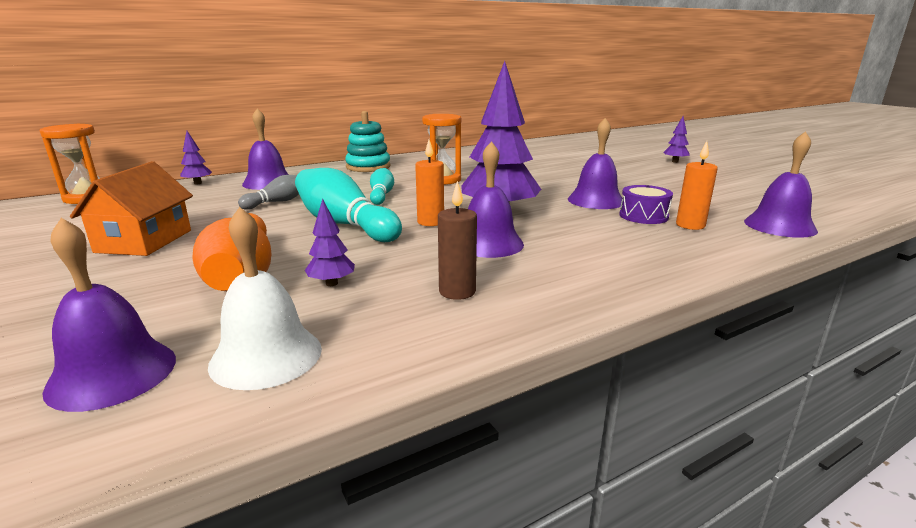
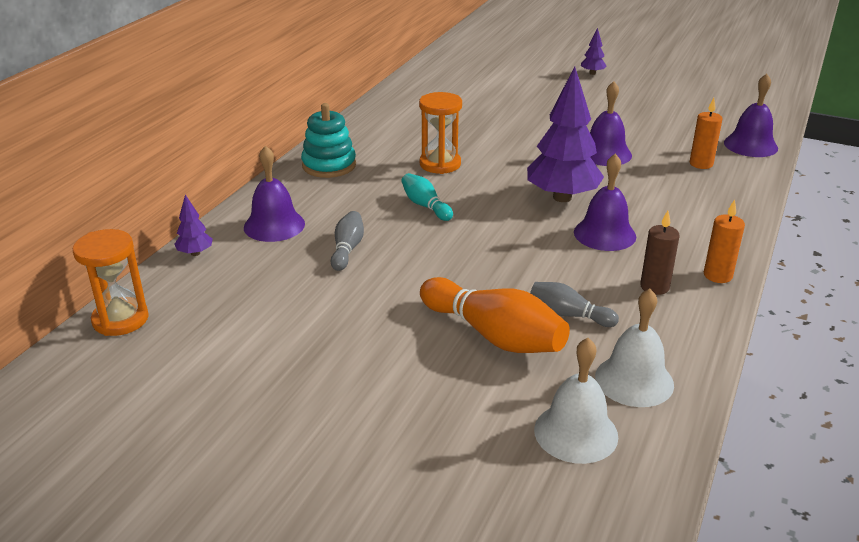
camera: 35 degrees left, 10 degrees up
(112, 374) = (576, 432): purple bell -> white bell
(144, 241) = (335, 341): orange house -> none
(331, 283) = (569, 315): purple tree -> grey bowling pin
(344, 224) = (465, 255): turquoise bowling pin -> none
(430, 222) = (526, 226): orange candle -> orange candle (717, 275)
(643, 216) = (660, 163): purple drum -> none

